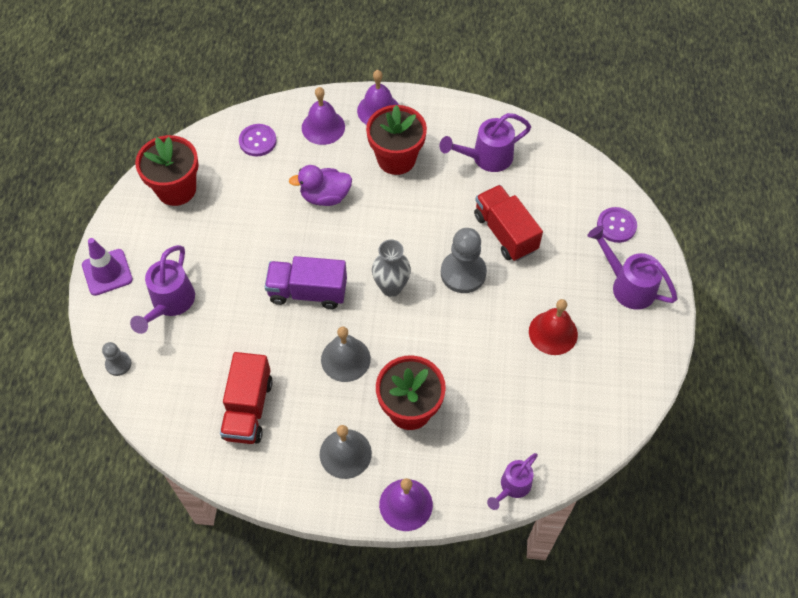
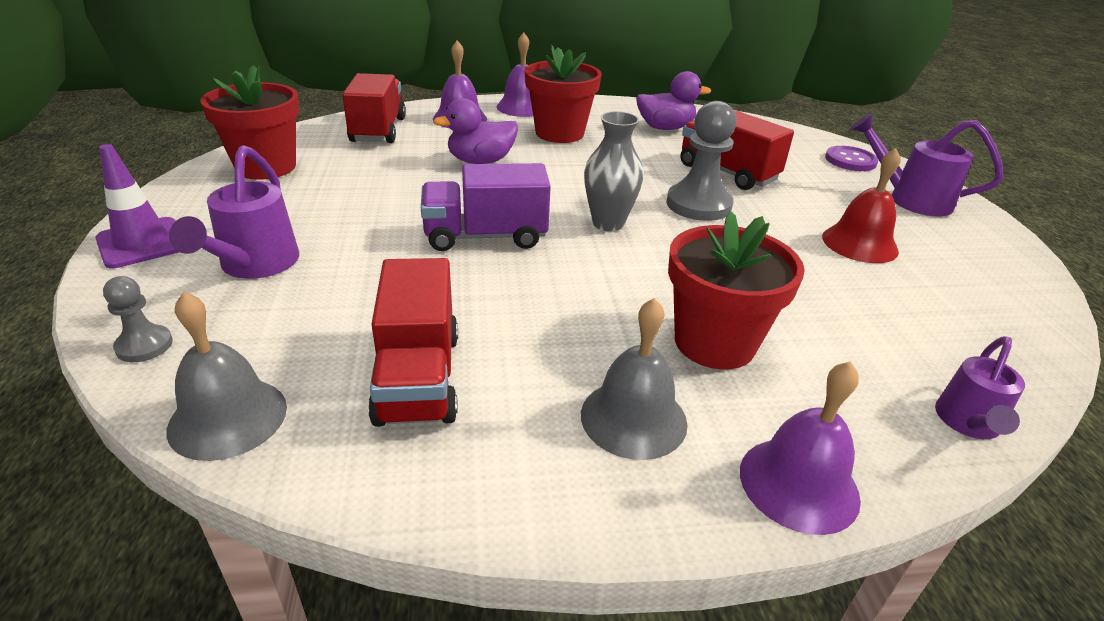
camera: 15 degrees left, 25 degrees down
(257, 141) = (378, 130): purple button -> red truck
(345, 359) = (575, 297): grey bell -> grey bell (228, 417)
(486, 158) = (665, 128): purple watering can -> purple duck

